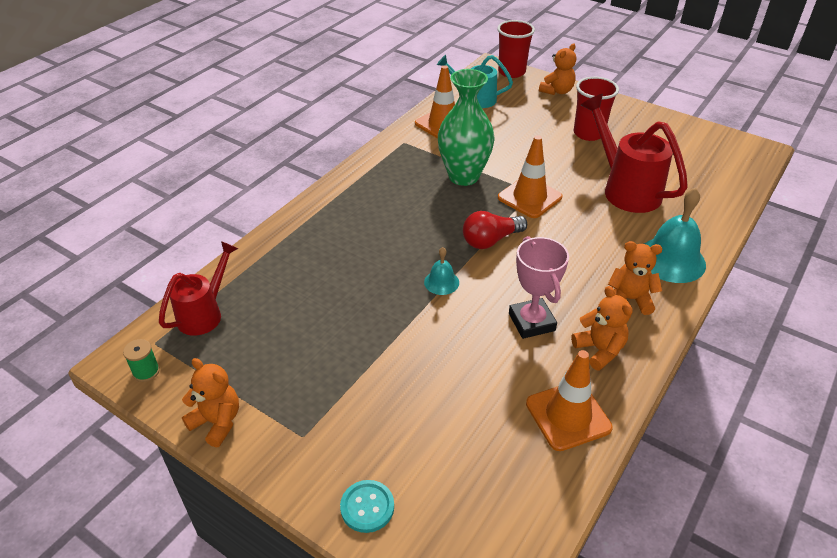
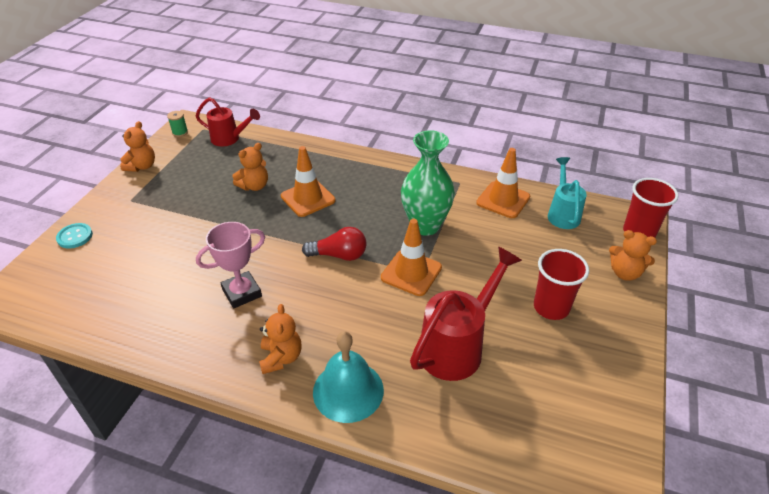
camera: 75 degrees right, 0 degrees up
(441, 282) = (279, 235): turquoise bell -> none
(490, 240) = (339, 255): red light bulb -> red light bulb turned 135 degrees clockwise
(568, 415) = (142, 325): orange traffic cone -> orange traffic cone (308, 198)
(599, 350) = (214, 339): orange teddy bear -> orange teddy bear (254, 186)

